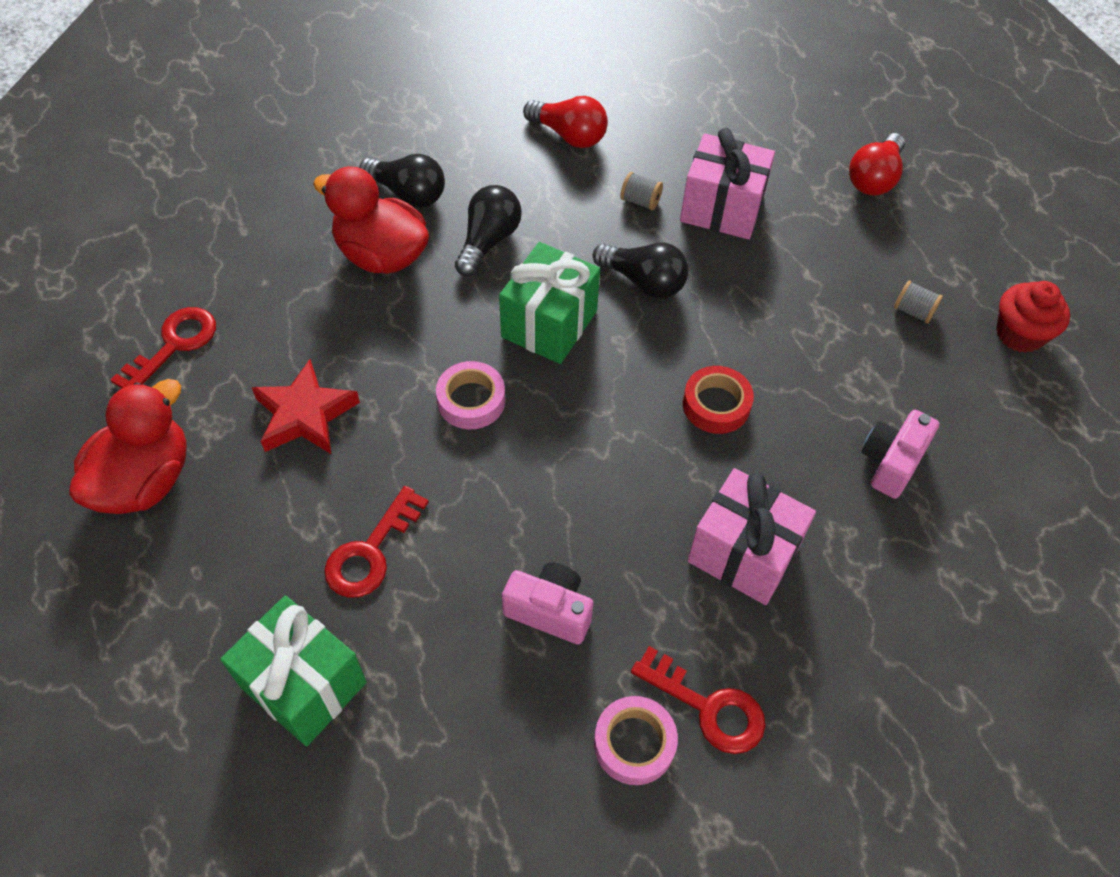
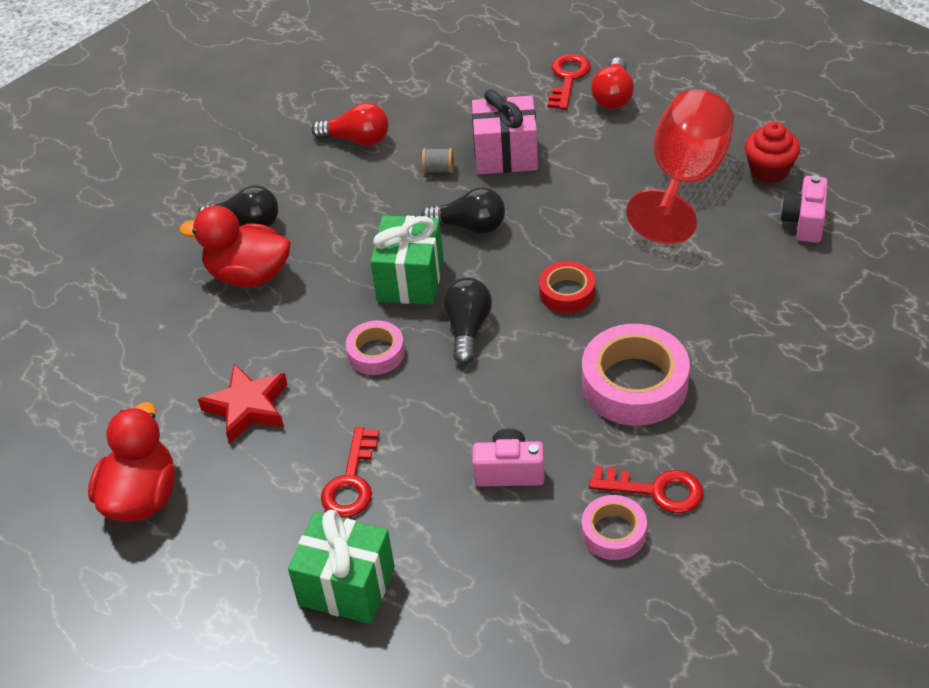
camera: 15 degrees left, 10 degrees down
(174, 345) = (110, 395): red key -> red key (568, 78)
(488, 241) = (331, 237): black light bulb -> black light bulb (467, 329)
(743, 553) = (634, 384): pink gift -> pink tape
(891, 462) = (714, 287): pink camera -> pink camera (804, 222)
(913, 311) = (684, 180): grey spool -> red goblet

